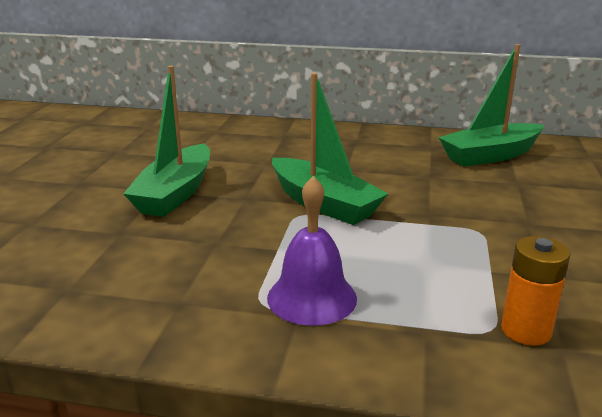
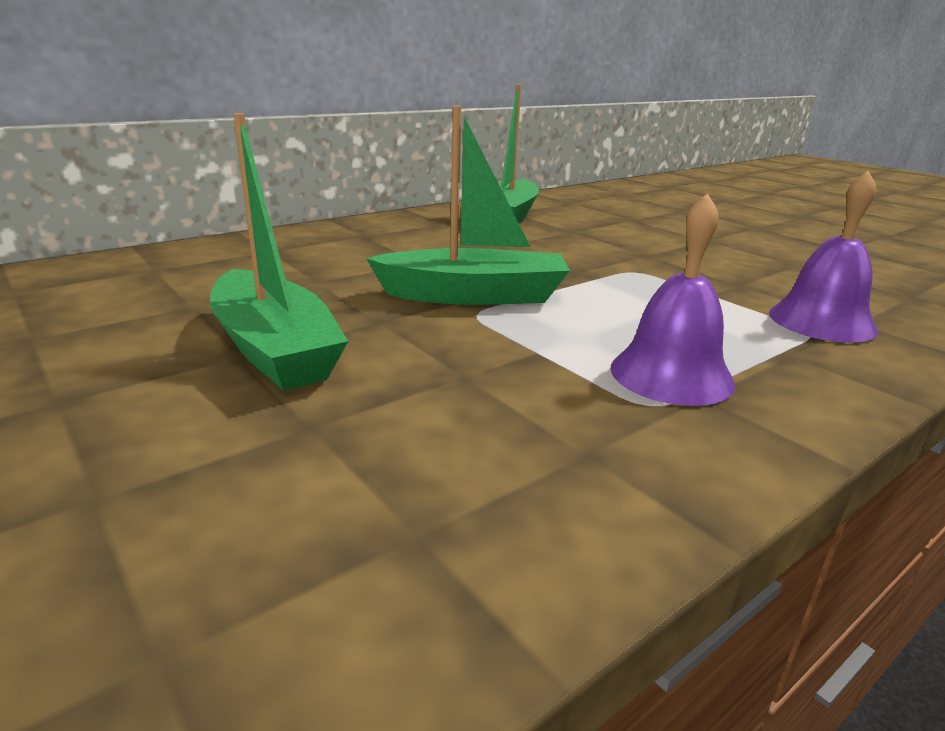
camera: 50 degrees left, 0 degrees up
(526, 330) = (822, 321): orange battery -> purple bell

